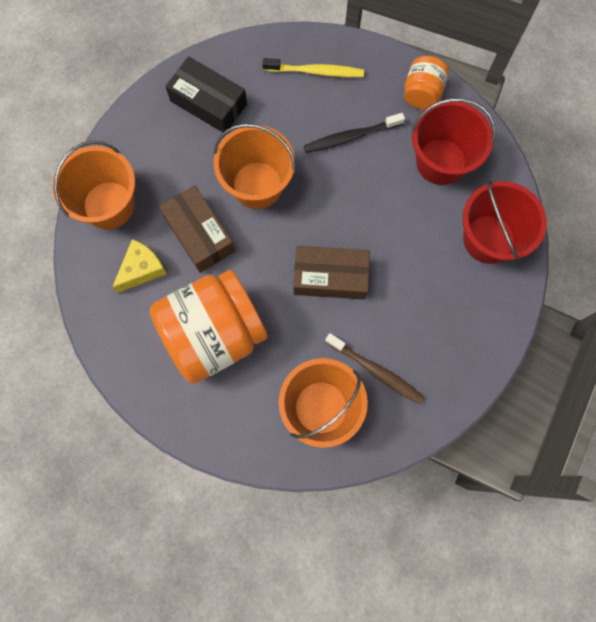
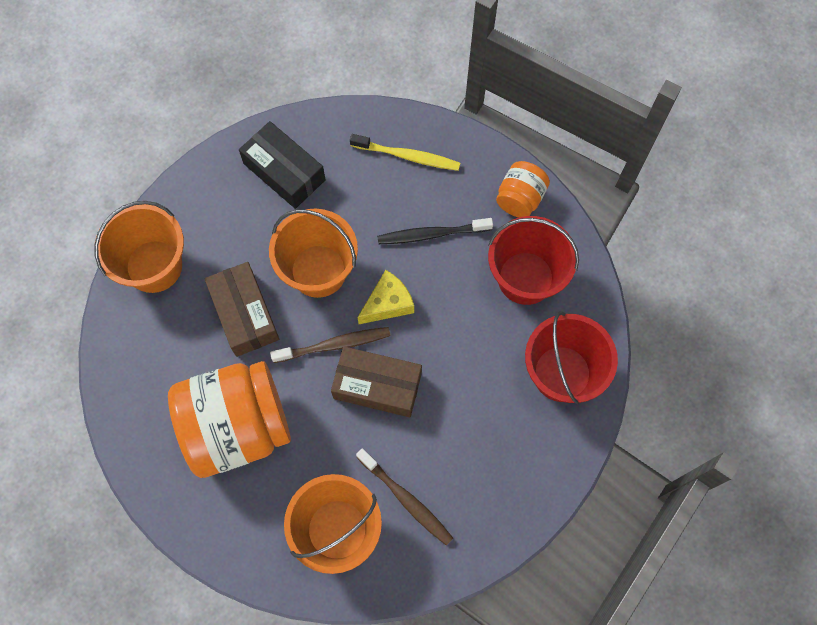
camera: 10 degrees right, 5 degrees down
(141, 269) = (174, 342): yellow cheese -> yellow cheese (388, 303)
(285, 248) = (334, 345): none -> brown toothbrush

